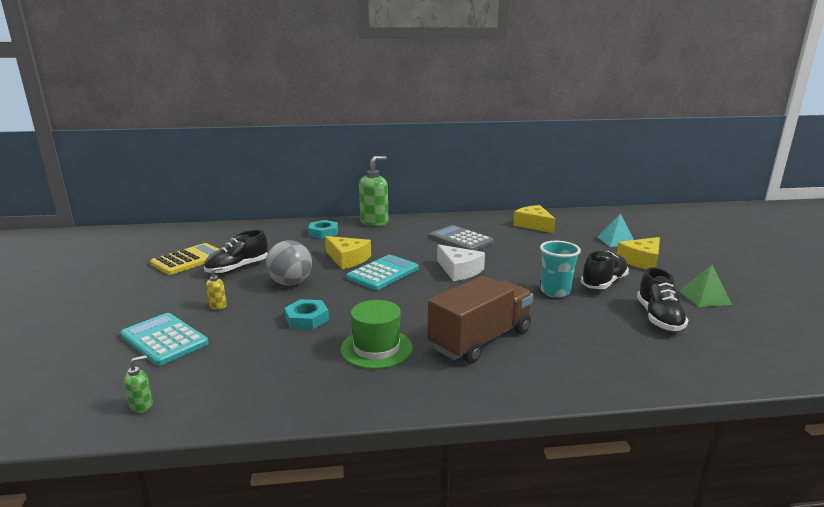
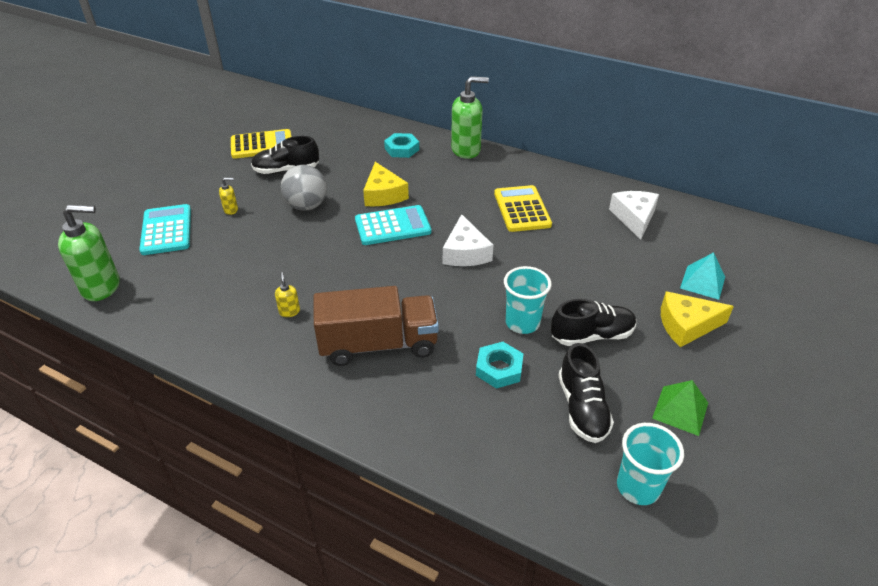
camera: 35 degrees right, 20 degrees up
(142, 406) = (102, 287): green soap dispenser -> green soap dispenser, size x2.29
(307, 319) = (275, 254): turquoise nut -> turquoise nut (499, 369)
(376, 348) = (289, 311): green hat -> yellow soap dispenser
(461, 239) = (522, 209): grey calculator -> yellow calculator
(534, 225) = (634, 218): yellow cheese -> white cheese
(658, 318) = (582, 408): black shoe -> black shoe turned 45 degrees counterclockwise
(749, 340) = (638, 487): none -> turquoise cup

